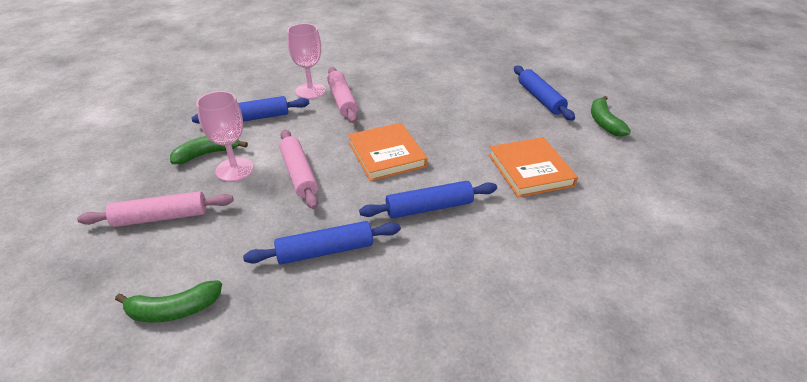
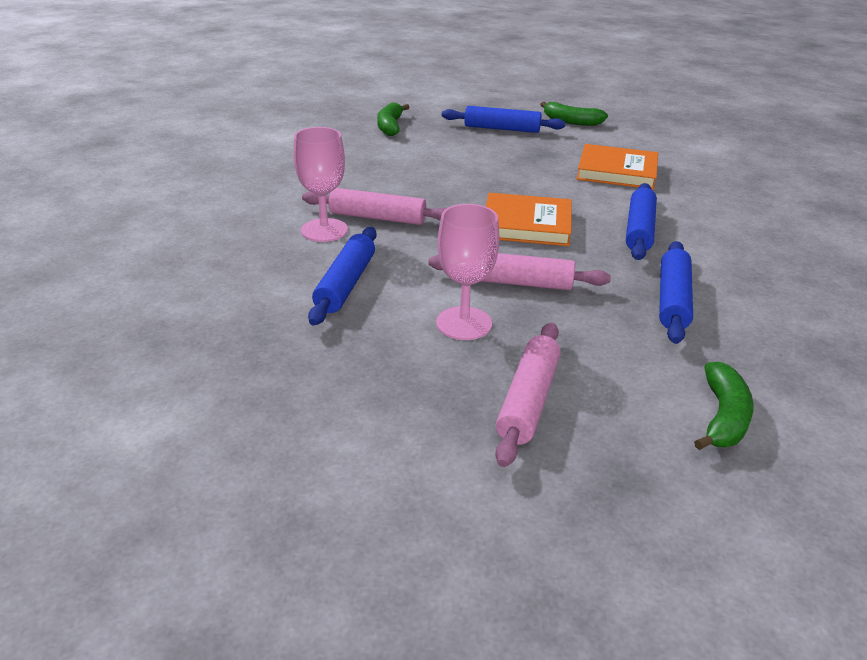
camera: 60 degrees left, 5 degrees down
(207, 154) = (402, 337): green banana -> green banana (390, 126)

